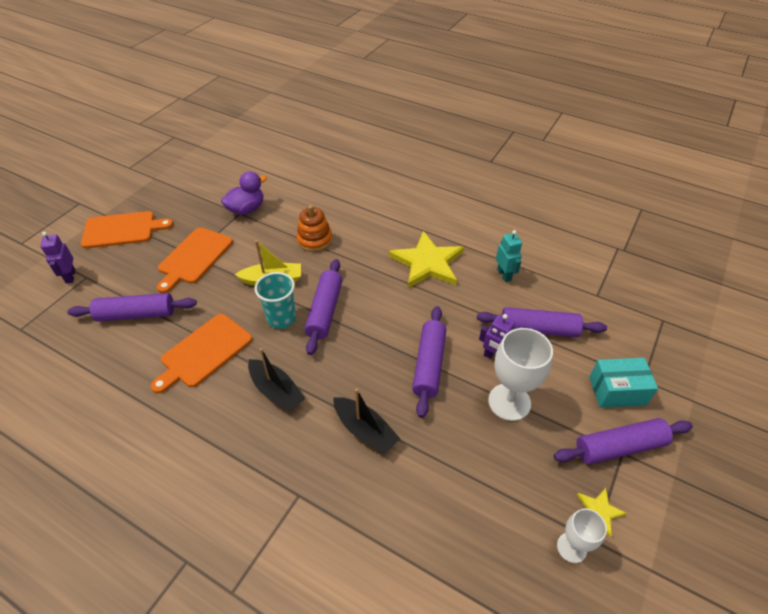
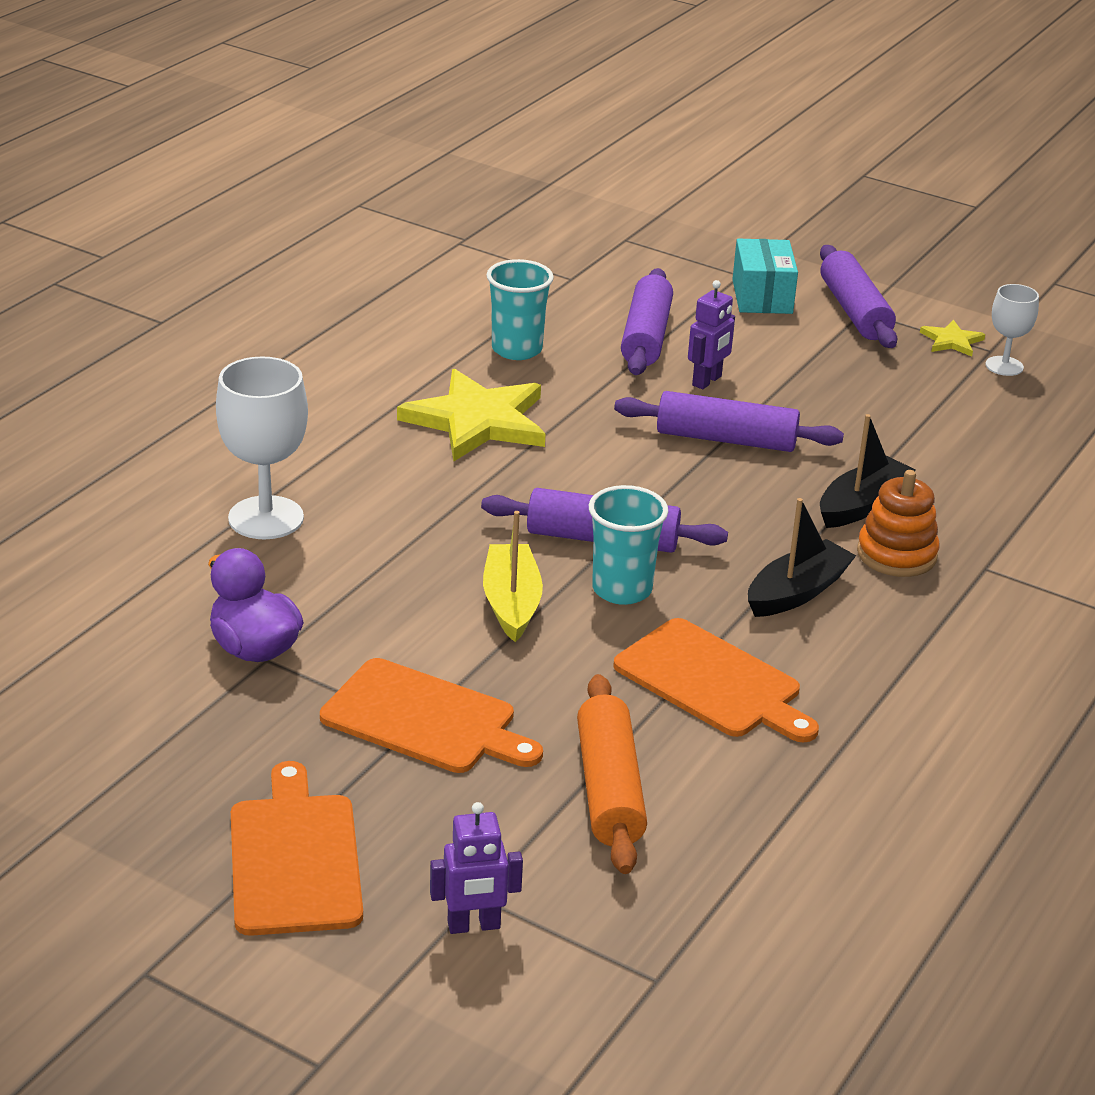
camera: 90 degrees left, 15 degrees down
(136, 314) = (609, 789): purple rolling pin -> orange rolling pin
(314, 240) = (388, 549): orange stacking toy -> orange stacking toy (896, 554)
(504, 275) = (517, 349): turquoise robot -> turquoise cup
(509, 402) = (791, 379): white goblet -> white goblet (266, 518)

